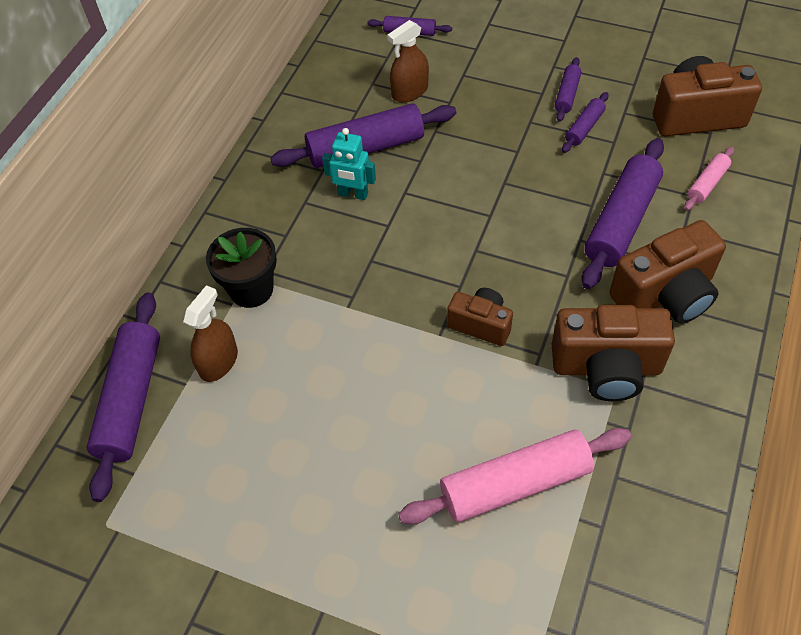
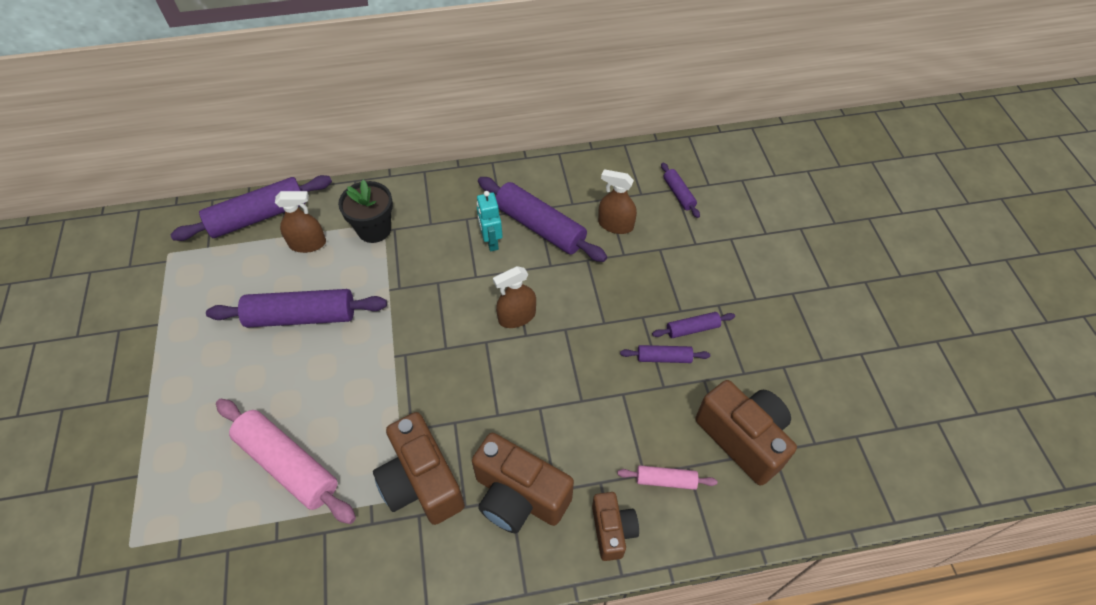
camera: 55 degrees right, 0 degrees up
(463, 212) = (517, 316): none -> brown spray bottle
(481, 324) = (417, 377): brown camera -> brown camera (612, 530)
(621, 221) = (578, 430): purple rolling pin -> purple rolling pin (302, 316)

